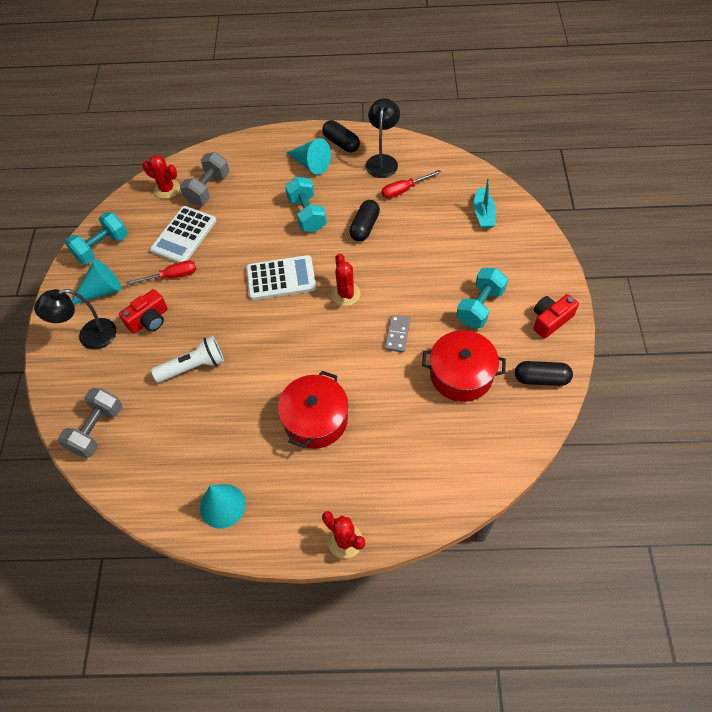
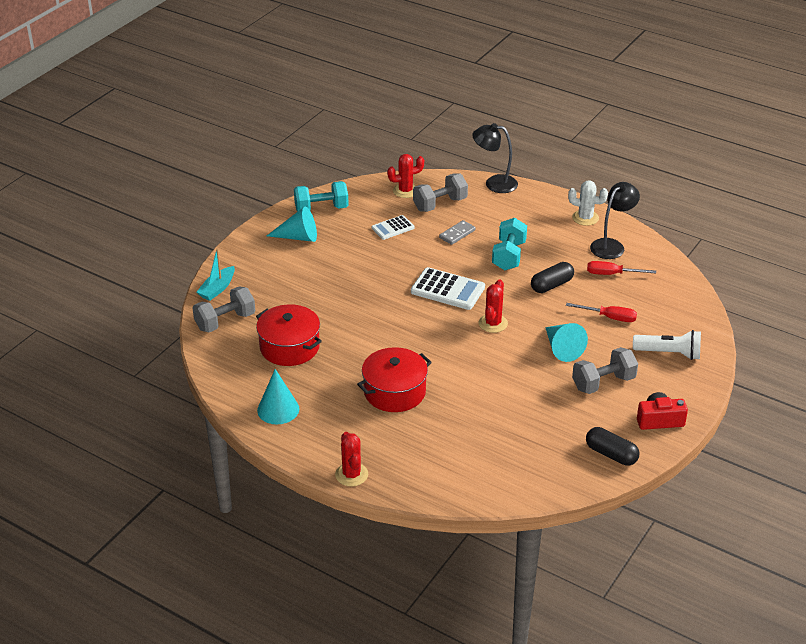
camera: 30 degrees right, 20 degrees down
(89, 336) = (265, 262): black lamp -> black lamp (494, 183)
(149, 320) = (319, 271): red camera -> none
(167, 189) = (405, 191): red cactus -> red cactus turned 75 degrees counterclockwise
(171, 276) = (360, 251): red screwdriver -> red screwdriver (609, 317)
(184, 235) = (393, 228): white calculator -> white calculator, size x0.61
(193, 367) = (328, 316): white flashlight -> white flashlight (669, 353)
(311, 164) = (544, 222): turquoise cone -> turquoise cone (562, 348)
(341, 143) = (585, 218): black capsule -> white cactus
(397, 334) = (512, 369): grey domino -> grey domino (457, 234)
(461, 374) = (542, 419): red pot -> red pot (289, 347)
(480, 306) = (603, 383): turquoise dumbbell -> grey dumbbell
(483, 214) = (670, 321): turquoise boat -> turquoise boat (217, 289)

